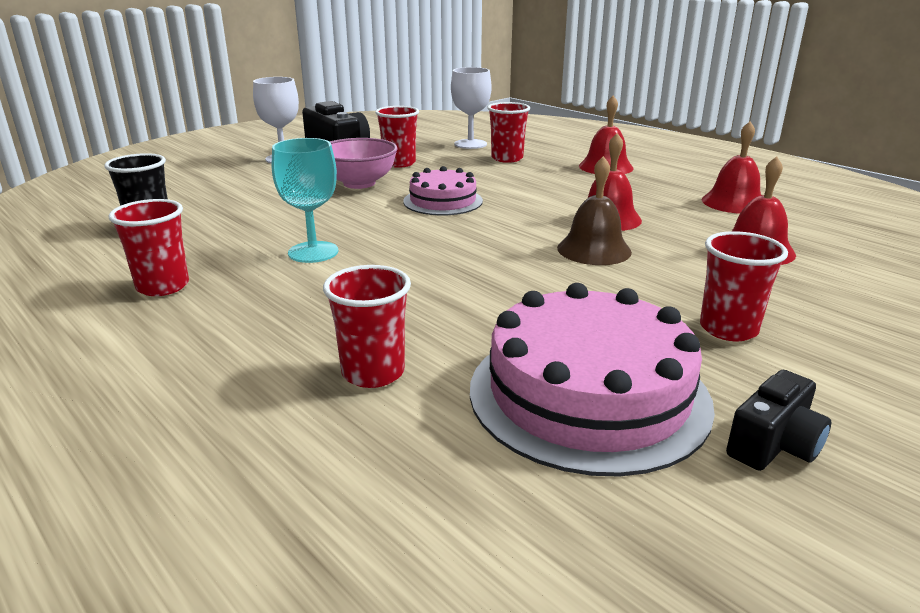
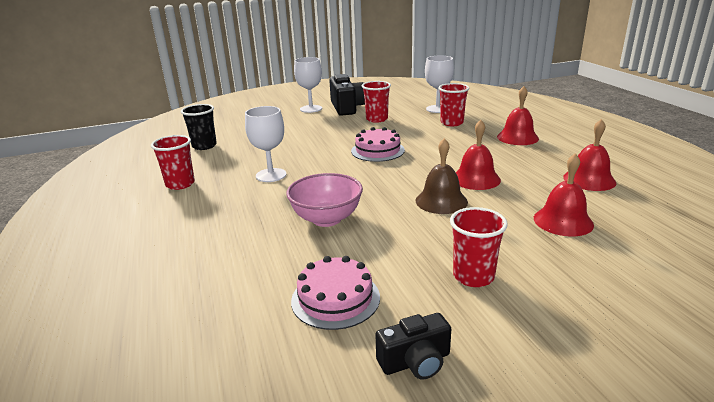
camera: 25 degrees right, 0 degrees up
(313, 252) = (271, 175): turquoise goblet -> white goblet
(359, 183) = (339, 131): pink bowl -> pink bowl (326, 219)
(373, 373) = (233, 257): red cup -> none
(588, 394) = (335, 298): pink cake -> pink cake, size x0.58

